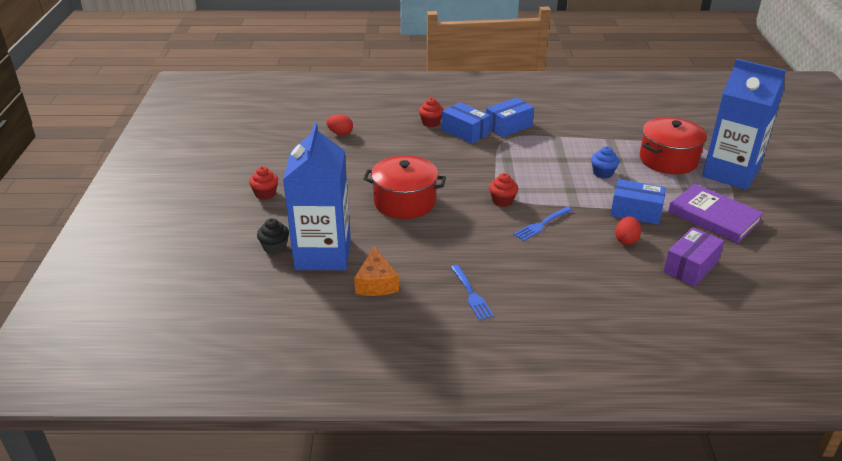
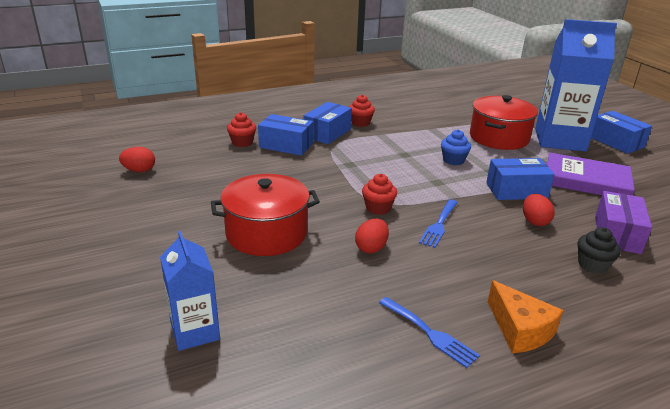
camera: 25 degrees left, 5 degrees down
(265, 194) = (67, 265): red cupcake -> red cupcake (360, 123)
(275, 247) = (114, 341): black cupcake -> black cupcake (592, 265)
(323, 254) = (195, 331): blue carton -> blue carton, size x0.54
(376, 283) = (296, 354): orange cheese -> orange cheese (520, 329)
(474, 230) = (371, 248): none -> red egg
(790, 187) = (616, 142): none -> blue box

